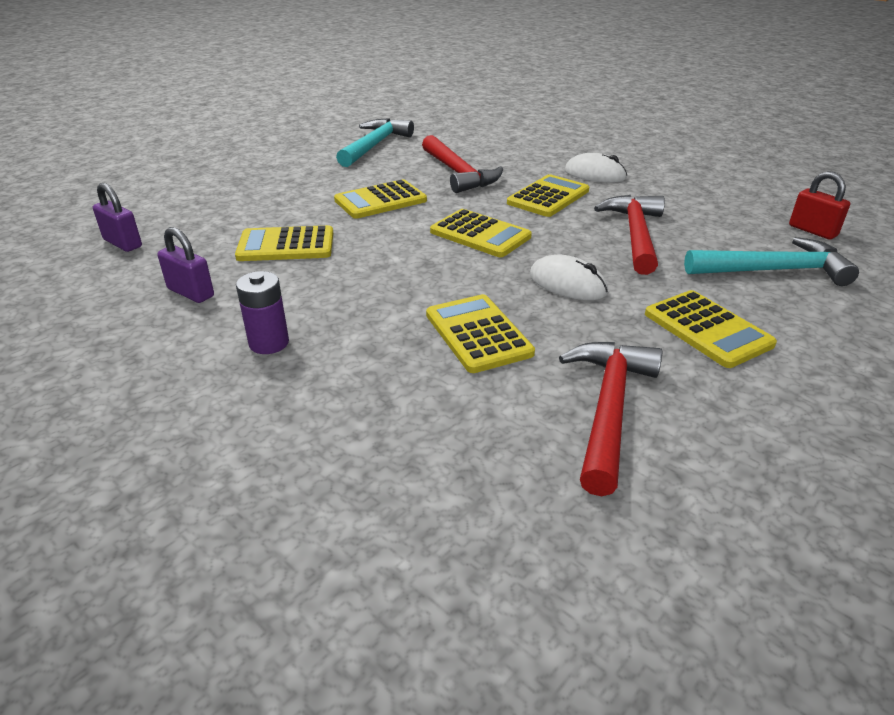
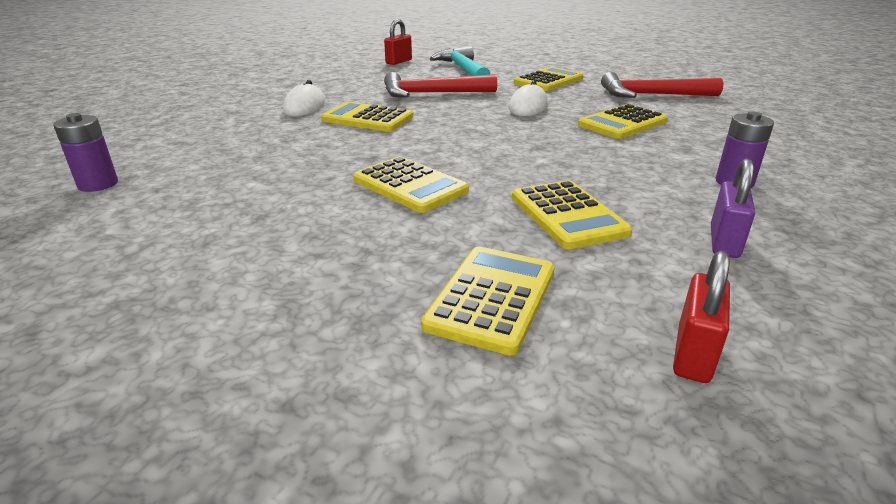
camera: 105 degrees left, 5 degrees down
(123, 243) = (693, 354): purple padlock -> red padlock
(374, 145) = (186, 223): turquoise hammer -> none
(445, 125) = (98, 184): none -> purple battery
(458, 173) = (309, 157): red hammer -> none
(480, 234) = (467, 135): yellow calculator -> yellow calculator (492, 298)

